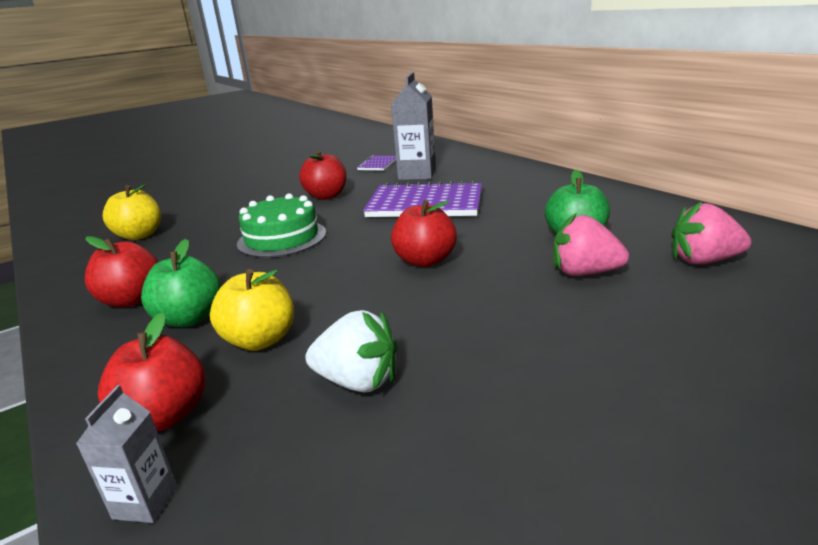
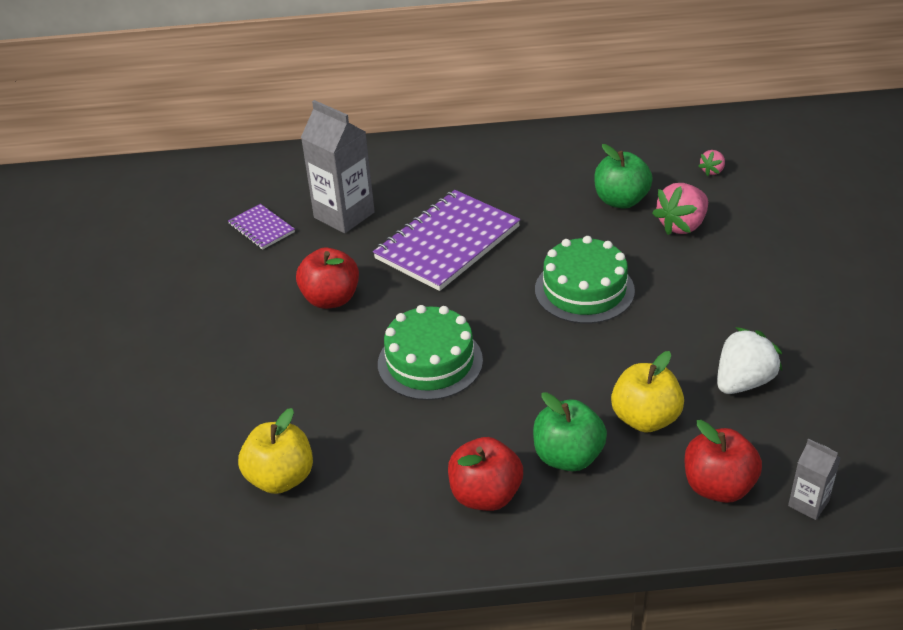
camera: 60 degrees left, 15 degrees up
(425, 261) = (584, 290): red apple -> green cake
(703, 261) = (712, 171): pink strawberry -> pink strawberry, size x0.52

